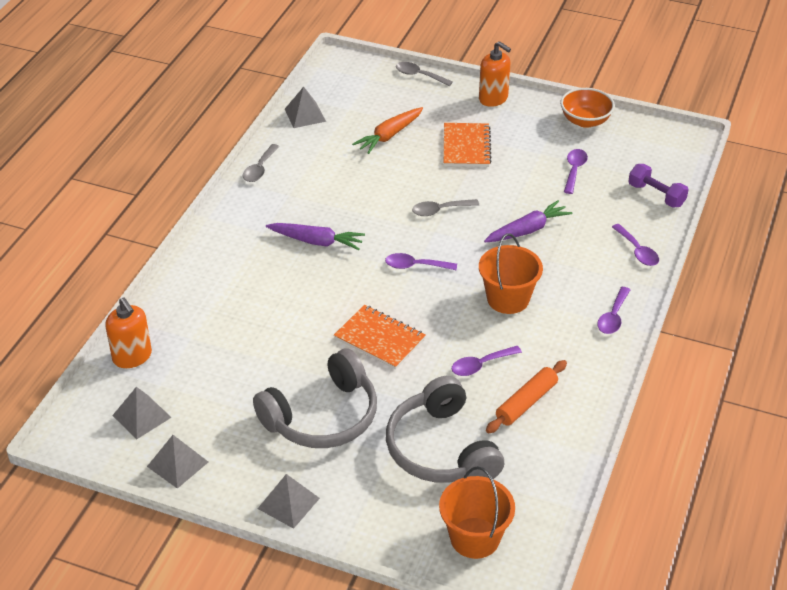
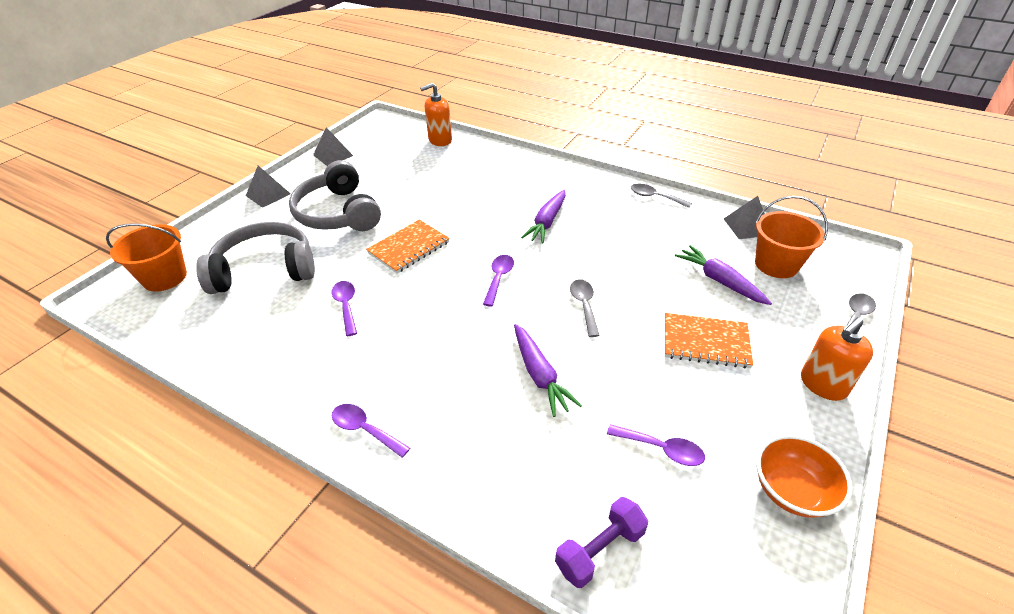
camera: 100 degrees right, 0 degrees up
(142, 416) = (383, 143): grey pyramid -> none
(389, 135) = (720, 281): orange carrot -> purple carrot
(508, 299) = (429, 339): orange bucket -> orange bucket (776, 264)
(526, 402) = (282, 331): orange rolling pin -> none
(637, 251) = (476, 488): purple spoon -> none

